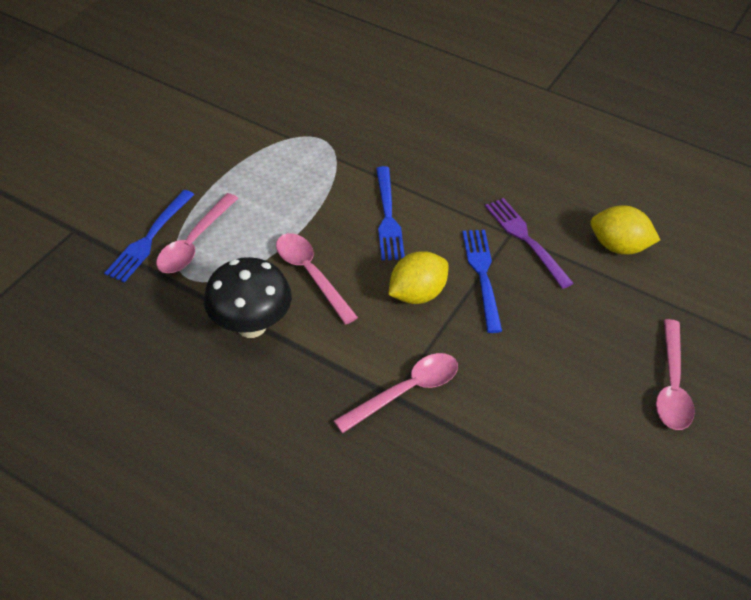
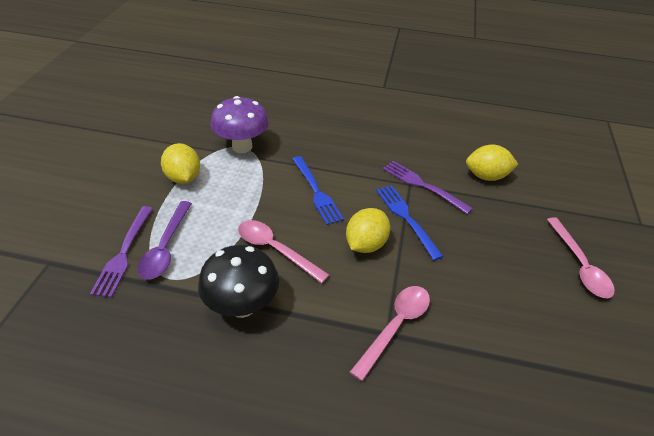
camera: 20 degrees left, 5 degrees down
(149, 238) = (124, 253): blue fork -> purple fork
(194, 242) = (165, 247): pink spoon -> purple spoon
(240, 164) = (183, 177): none -> yellow lemon
(323, 139) = (242, 146): none -> purple mushroom

